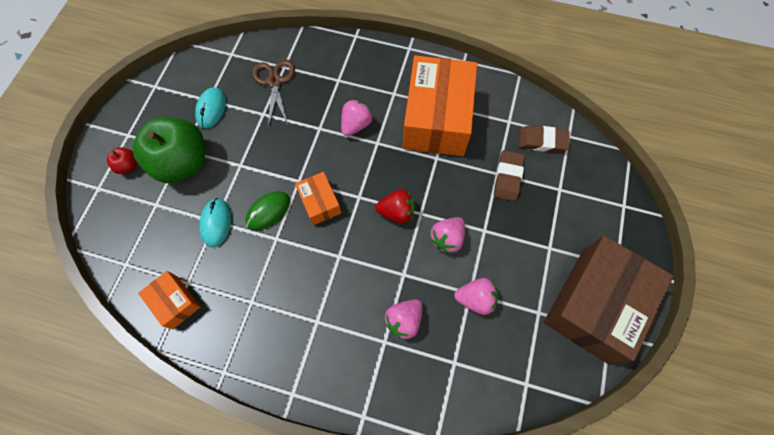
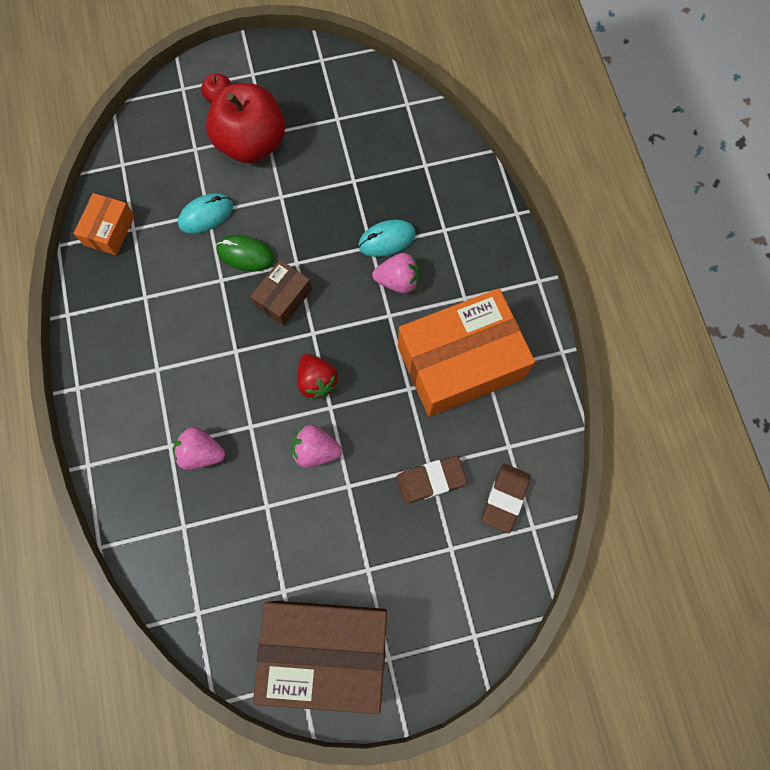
camera: 60 degrees right, 5 degrees up
(183, 163) = (251, 143): green apple -> red apple
(211, 109) = (328, 129): turquoise mouse -> turquoise mouse (387, 240)
(275, 81) = (400, 167): brown scissors -> none
(320, 202) = (283, 298): orange box -> brown box
(475, 299) = (263, 515): pink strawberry -> none
(542, 141) = (505, 498): brown eraser -> brown eraser turned 45 degrees clockwise

